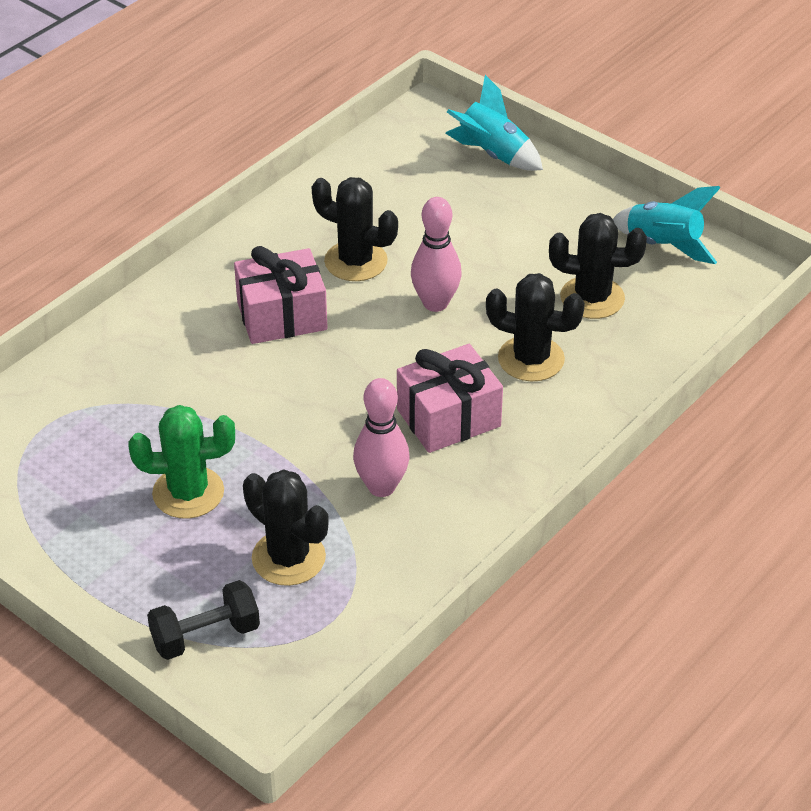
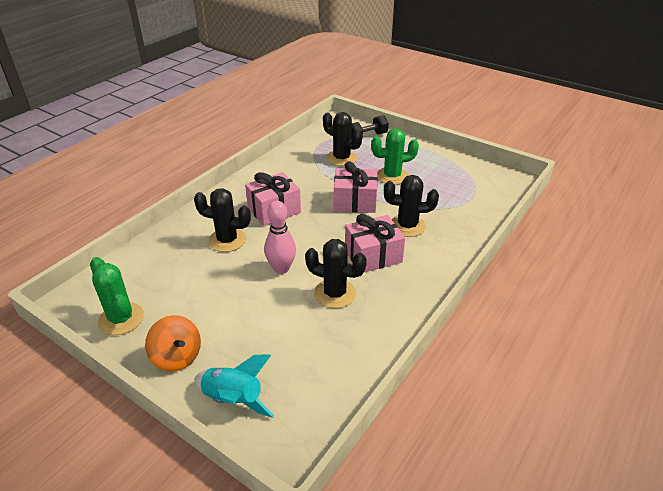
camera: 175 degrees right, 5 degrees down
(286, 428) = (355, 202): none -> pink gift
(381, 487) = (305, 182): pink bowling pin -> none
(571, 198) = (177, 357): none -> orange spinning top
(592, 298) = (182, 278): black cactus -> black cactus (407, 226)
(663, 245) = (121, 319): turquoise rocket -> green cactus

